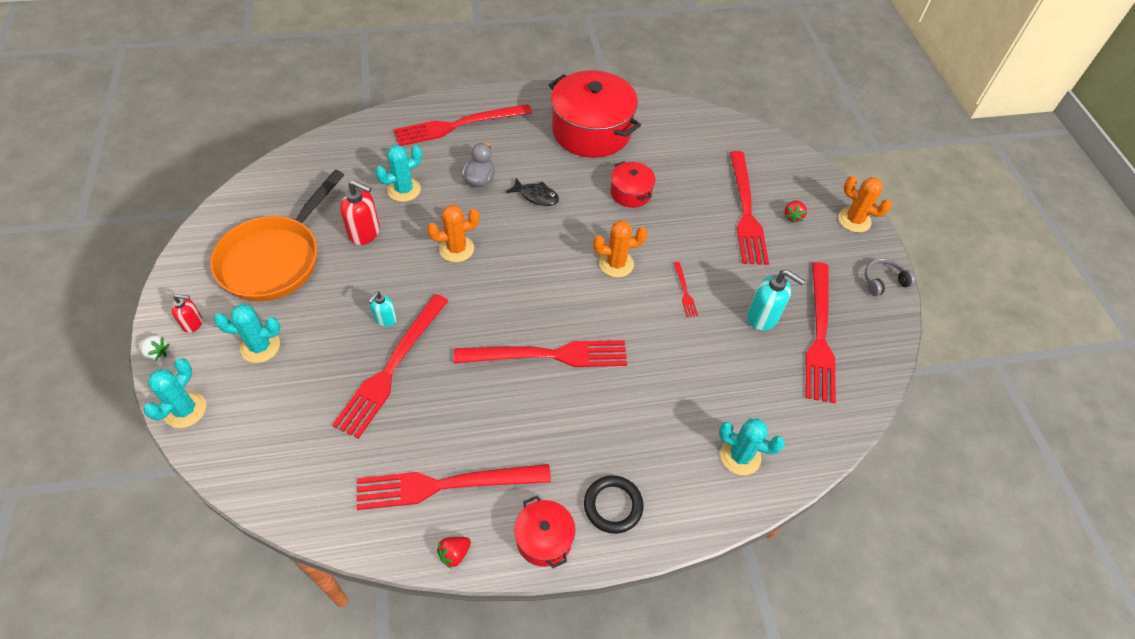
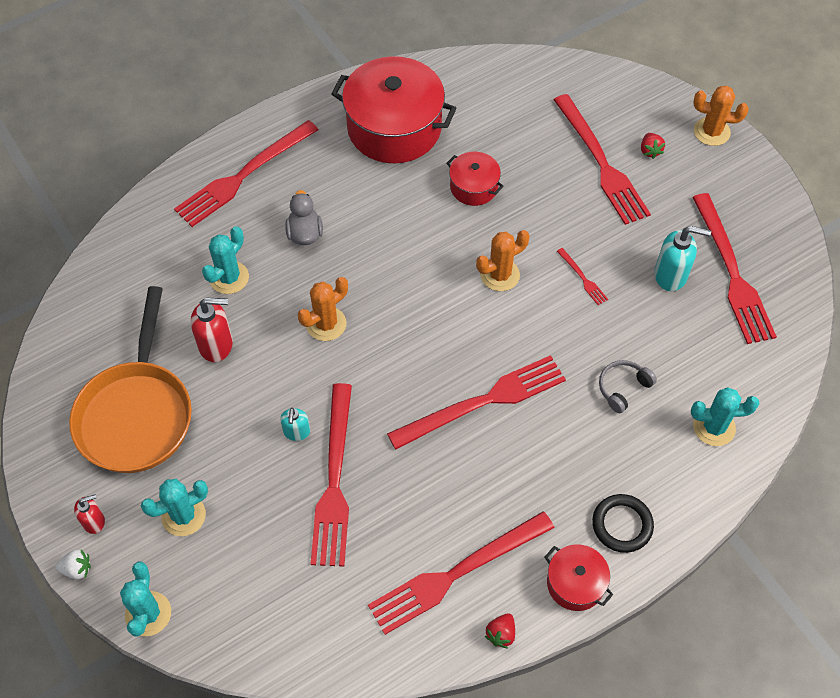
camera: 20 degrees left, 5 degrees up
(536, 196) = (377, 229): black fish -> none
(883, 281) = (767, 190): grey headphones -> grey headphones (623, 388)

